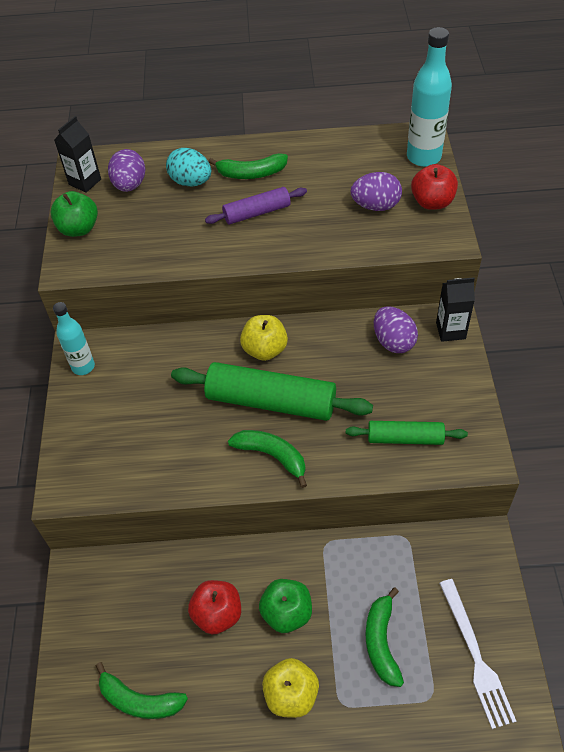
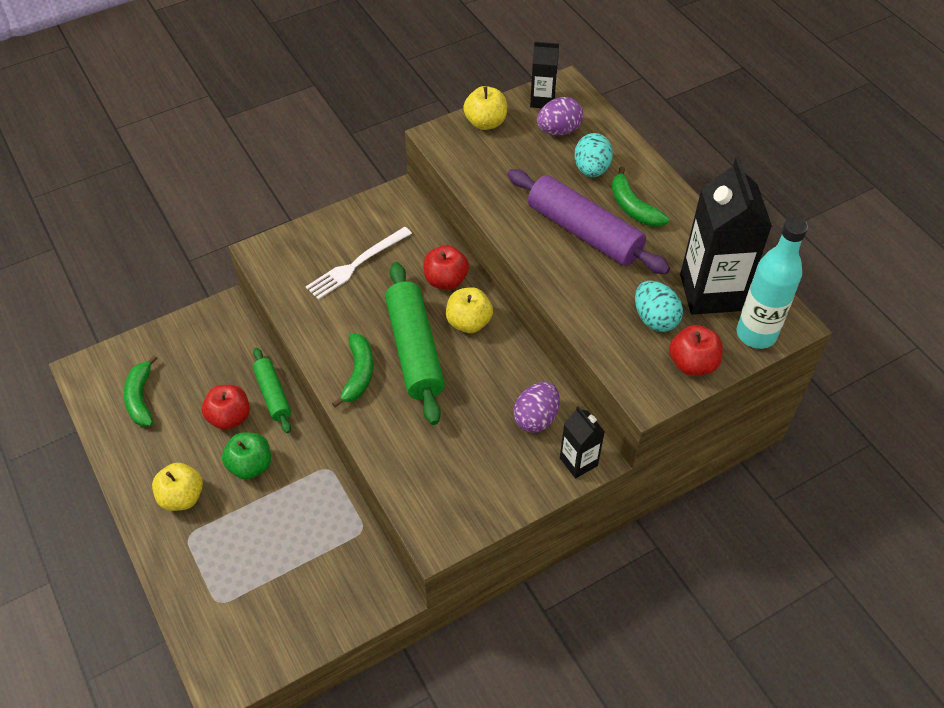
camera: 60 degrees right, 0 degrees up
(79, 229) = (485, 123): green apple -> yellow apple
(83, 367) = (381, 208): turquoise bottle -> none
(206, 349) = (445, 280): none -> red apple
(257, 212) = (584, 232): purple rolling pin -> purple rolling pin, size x1.76
(369, 165) = (711, 292): none -> black carton
(375, 206) = (655, 319): purple egg -> turquoise egg
(381, 641) = (253, 546): green banana -> none
(405, 438) = (427, 467): green rolling pin -> green rolling pin (273, 394)
(475, 656) = (269, 626): white fork -> white fork (356, 264)

